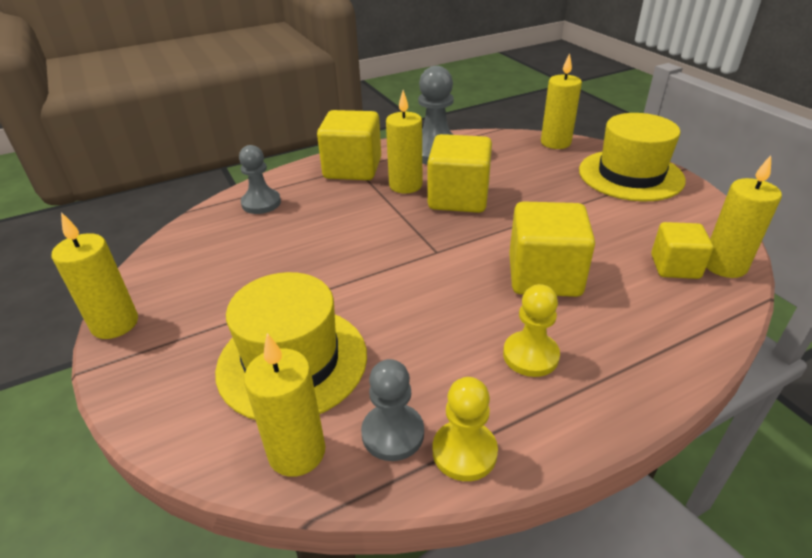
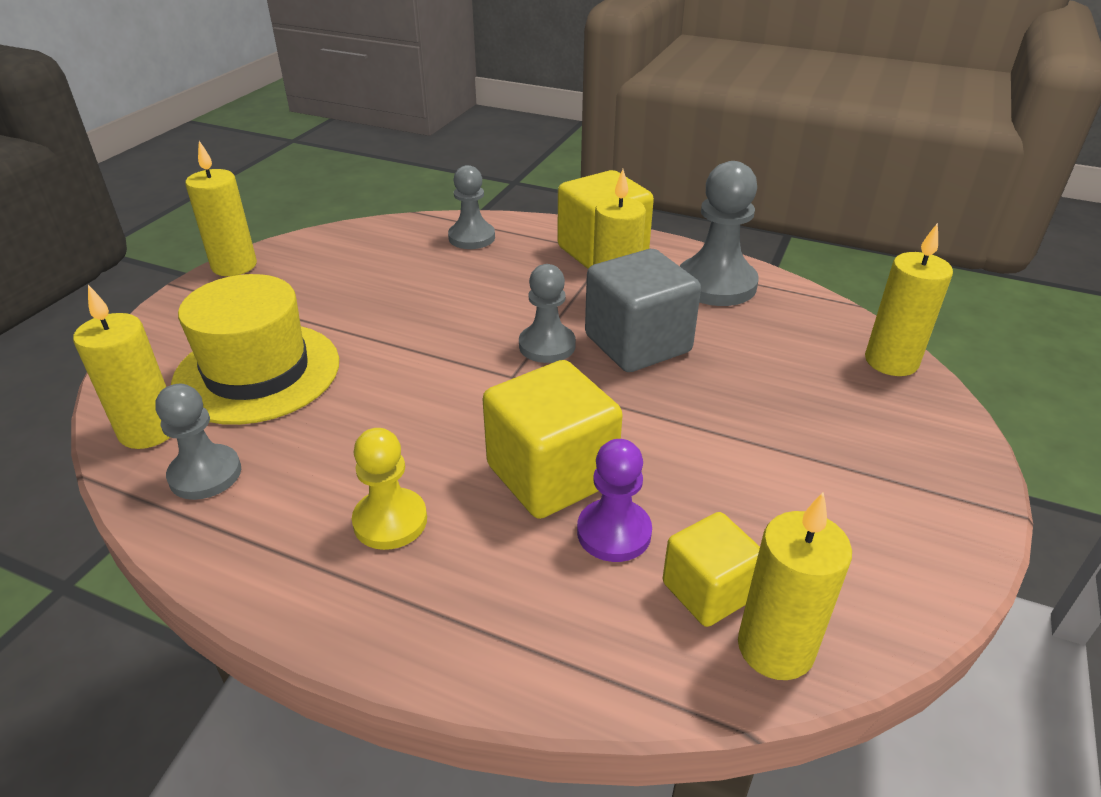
camera: 50 degrees right, 0 degrees up
(422, 227) = (547, 346): none -> grey pawn
(458, 198) = (637, 344): yellow cube -> grey cube
(464, 452) = (209, 531): yellow pawn -> none
(610, 276) = (614, 532): none -> purple pawn
(630, 175) = (907, 463): yellow hat -> none

